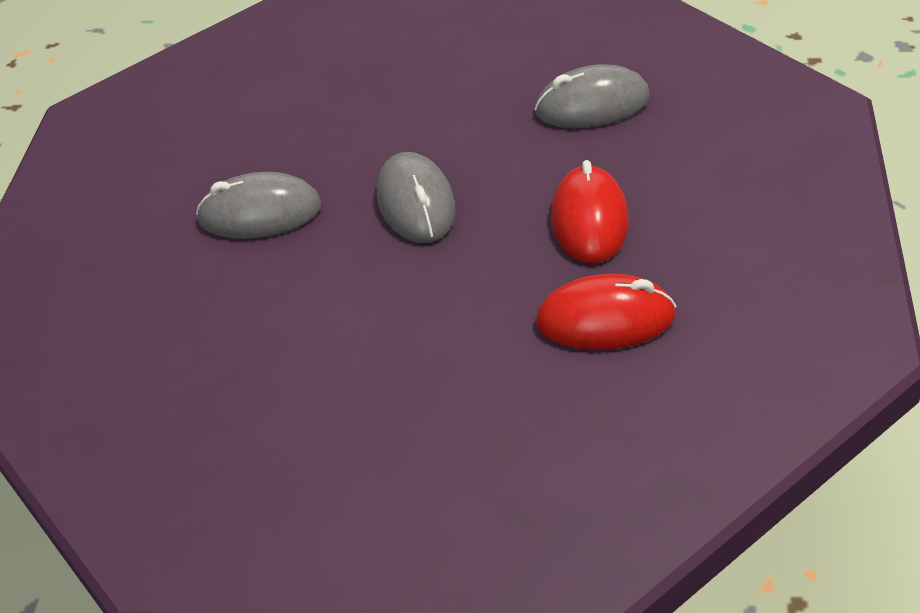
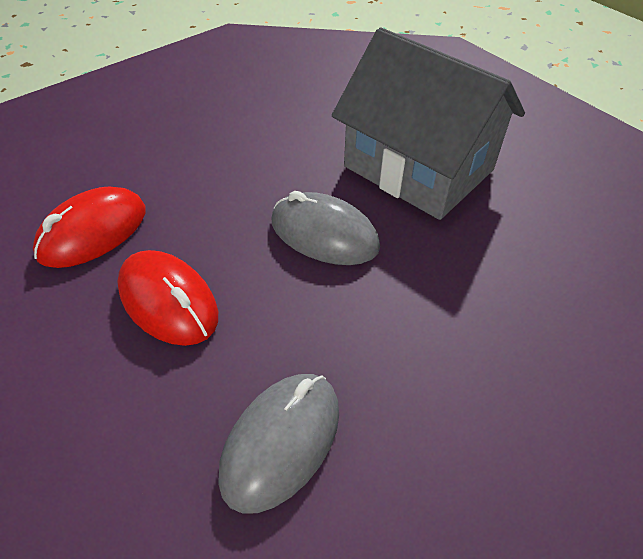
camera: 130 degrees right, 5 degrees up
(260, 213) = (418, 168): grey mouse -> grey house

